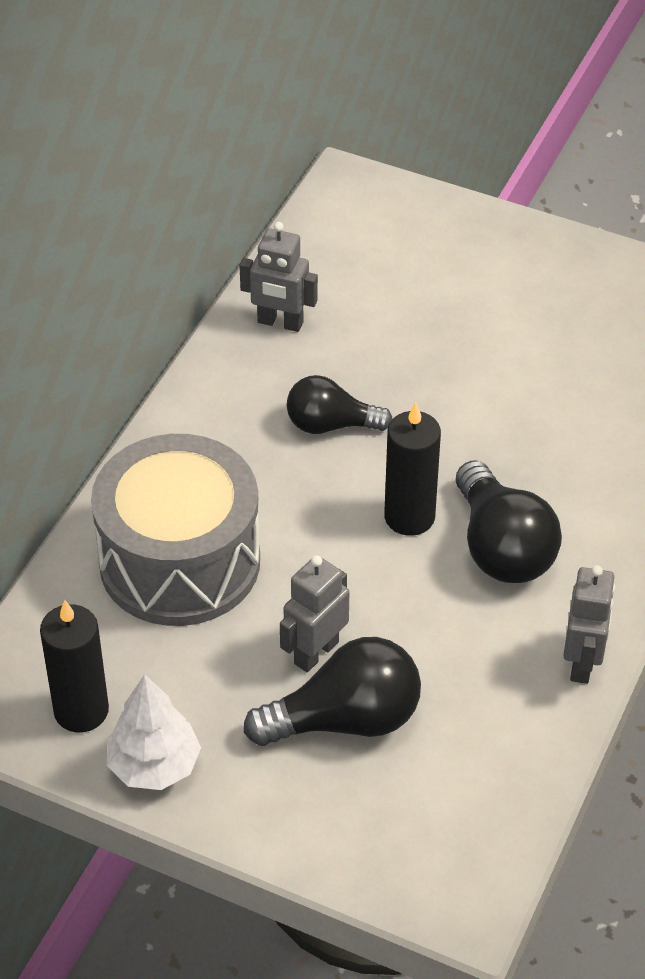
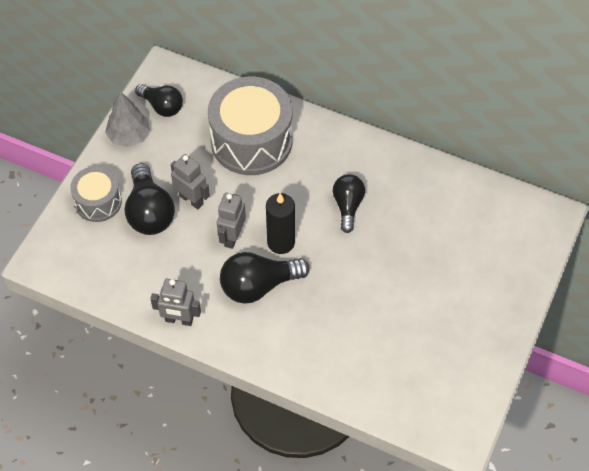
camera: 90 degrees right, 10 degrees up
(81, 711) = (162, 106): black candle -> black light bulb
(154, 765) = (129, 136): white tree -> grey tree
(280, 323) = (426, 181): grey robot -> grey robot (232, 237)
(320, 810) = (98, 202): none -> grey drum

